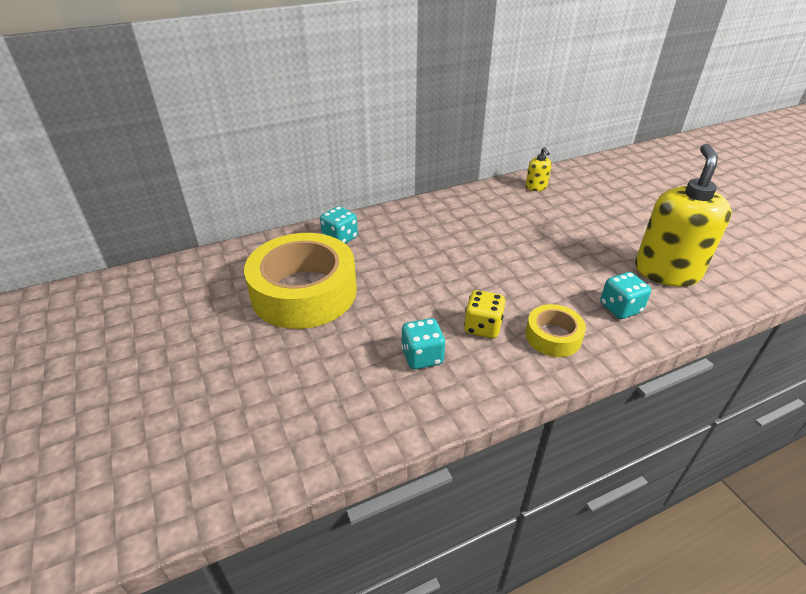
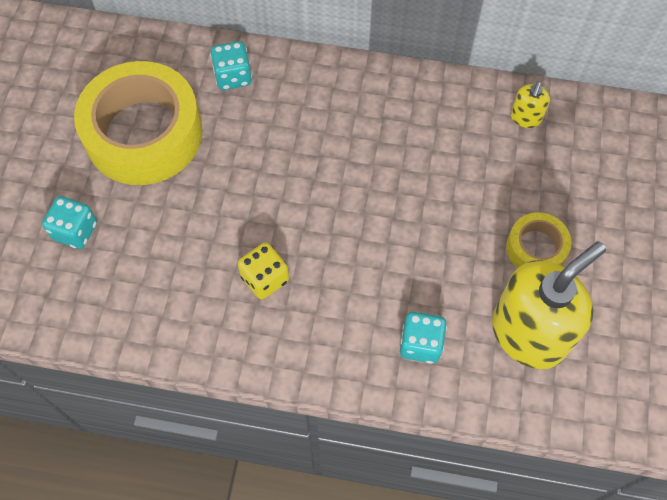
camera: 35 degrees right, 25 degrees up
(422, 356) = (182, 276): turquoise dice -> turquoise dice (75, 231)
(553, 336) = (318, 332): yellow tape -> yellow tape (536, 248)

